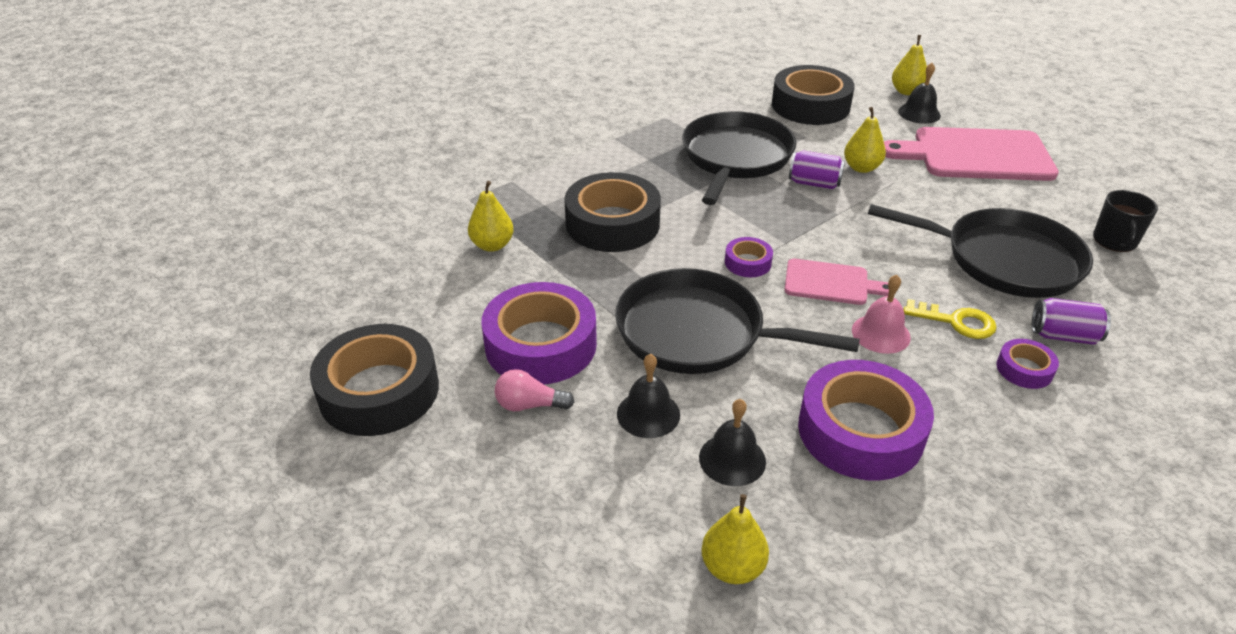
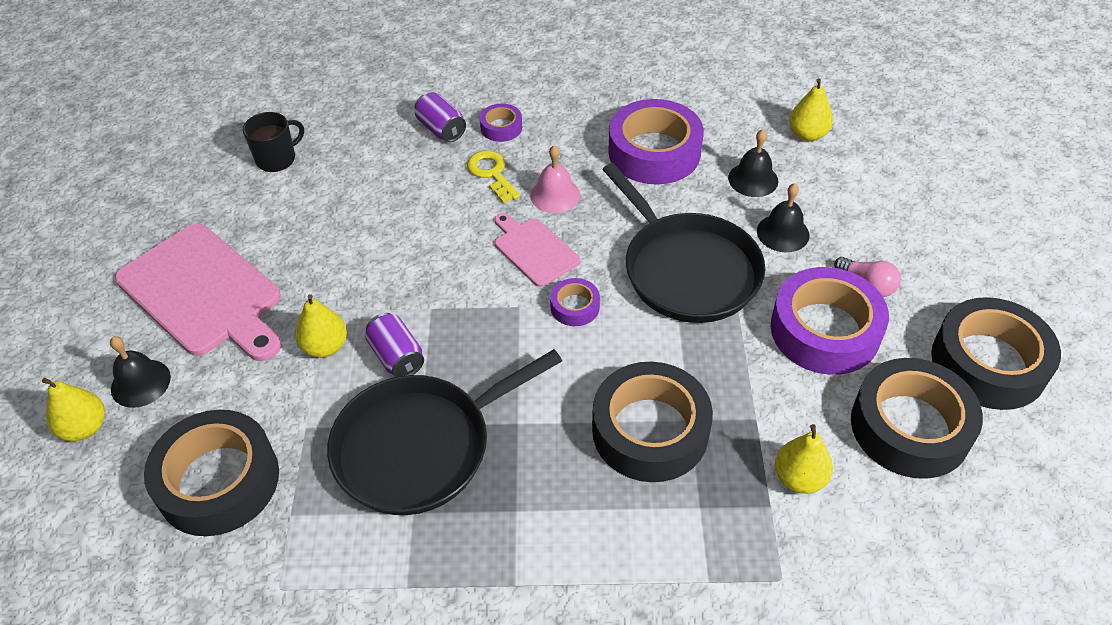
camera: 140 degrees left, 10 degrees up
(428, 310) = (910, 427): none -> black tape
(1004, 260) = (378, 191): black pan -> none

